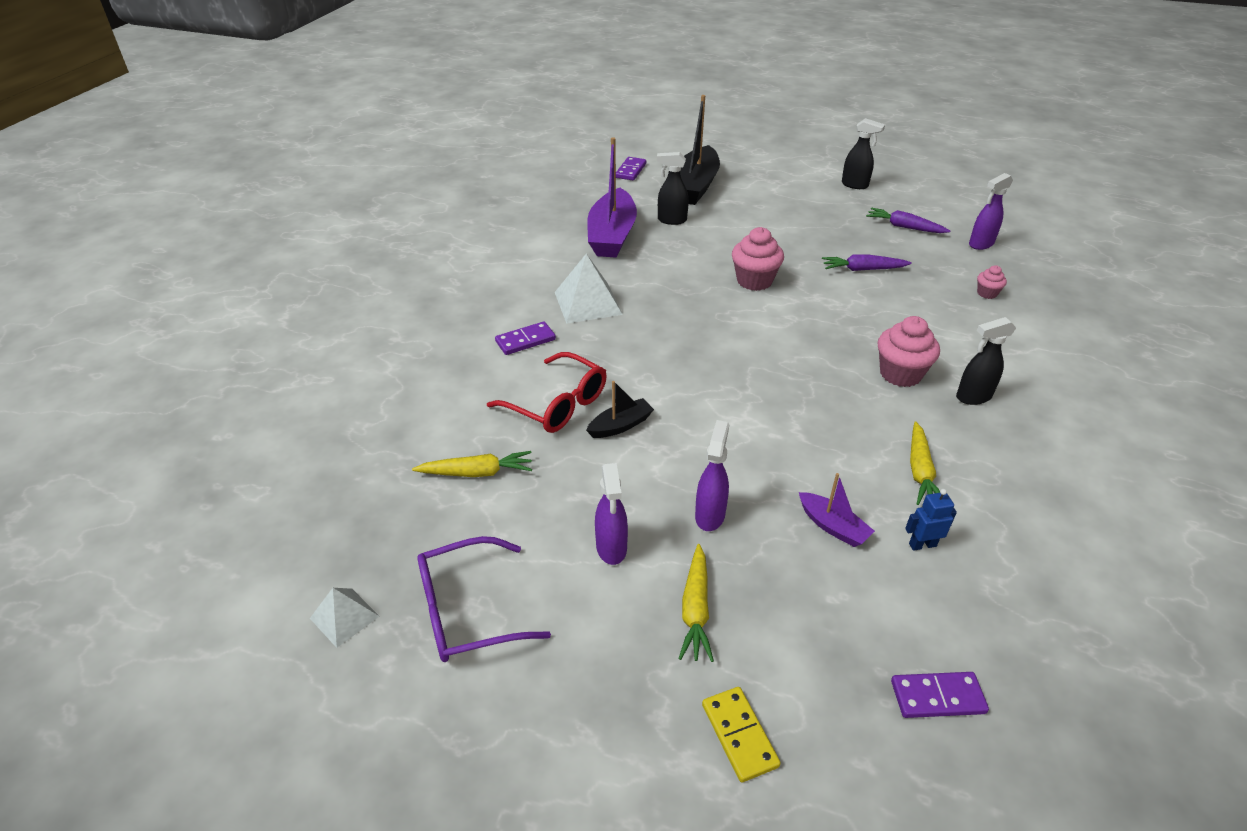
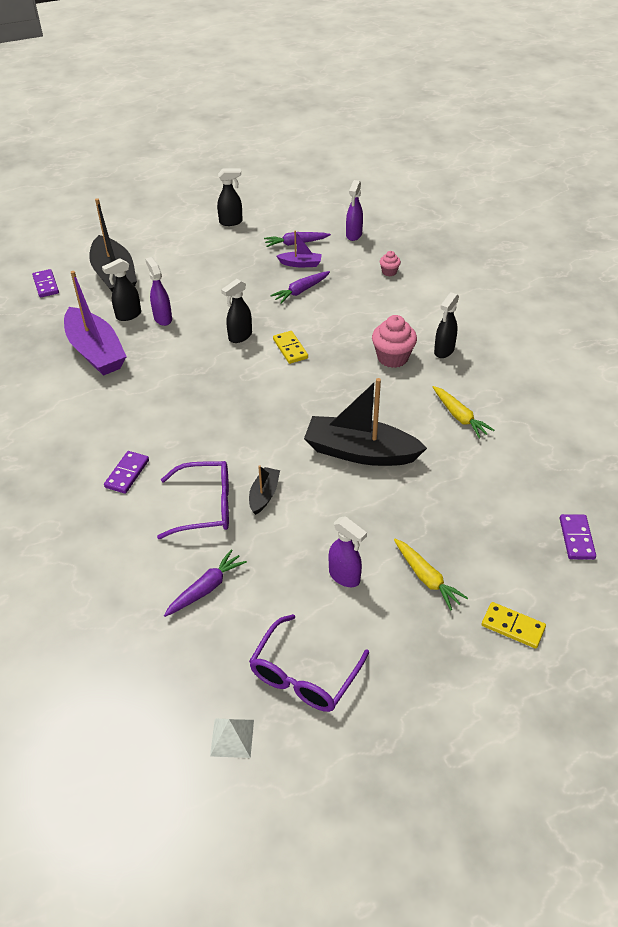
camera: 40 degrees left, 5 degrees up
(477, 472) = (206, 588): yellow carrot -> purple carrot
(557, 404) = (205, 506): red glasses -> purple glasses
(588, 303) = (140, 418): white pyramid -> none
(710, 515) = (378, 518): purple spray bottle -> purple spray bottle (162, 318)
(754, 281) = (240, 337): pink cupcake -> black spray bottle
(762, 443) = (360, 452): none -> black boat
(793, 313) = (290, 349): none -> yellow domino
(832, 526) = (447, 480): purple boat -> purple boat (300, 264)
(922, 544) = (499, 460): blue robot -> none
(937, 697) = (576, 538): purple domino -> purple domino turned 45 degrees counterclockwise

